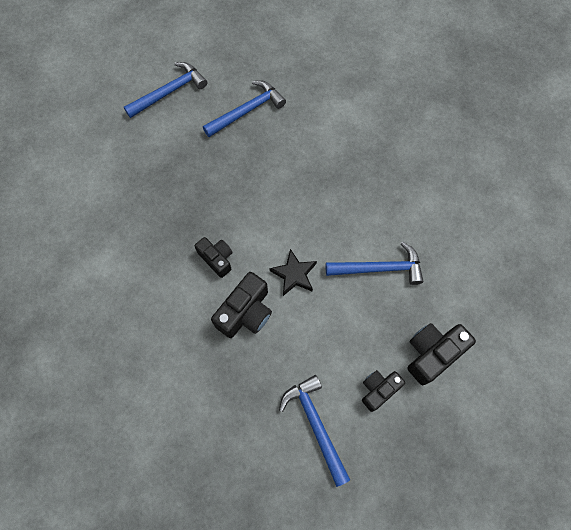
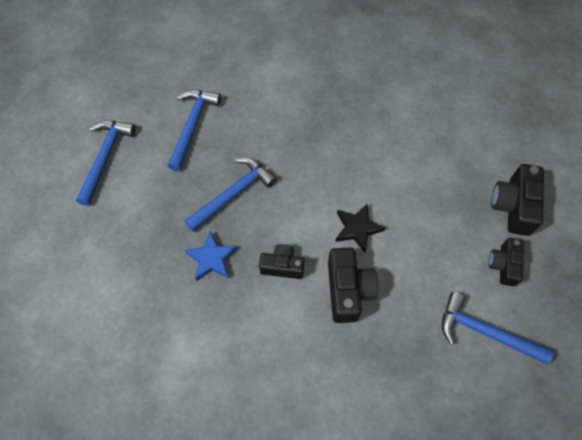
camera: 40 degrees left, 5 degrees down
(175, 216) = (212, 259): none -> blue star
(380, 268) = (417, 173): blue hammer -> blue hammer (234, 193)

